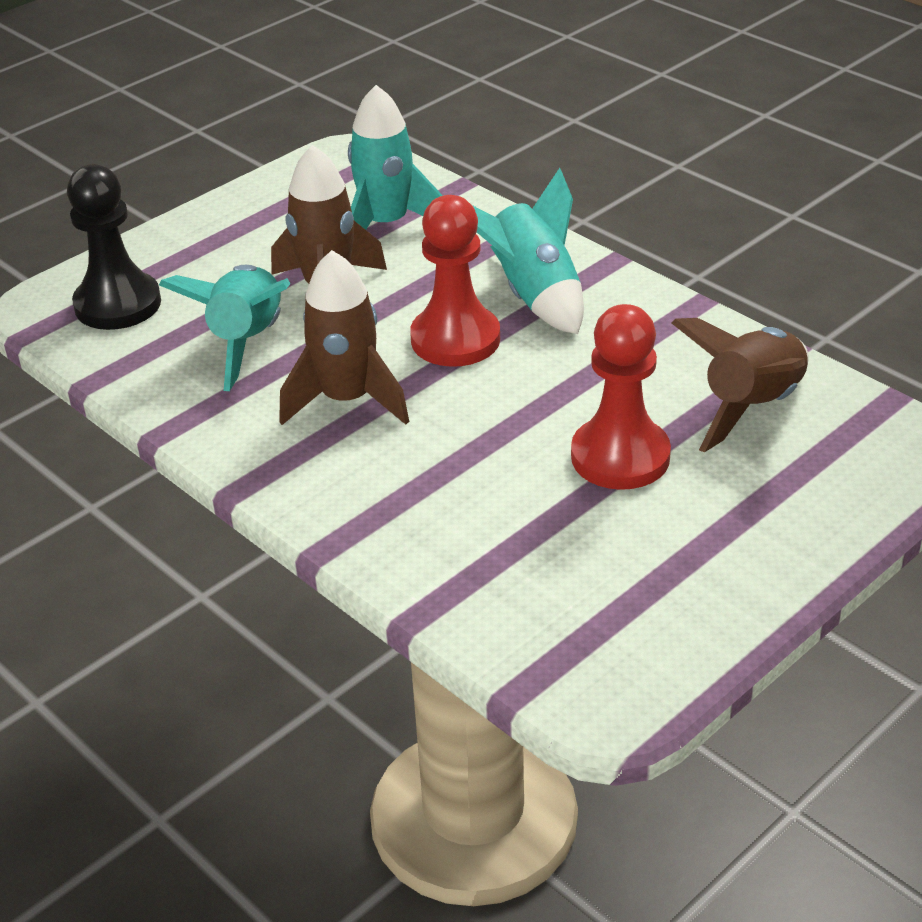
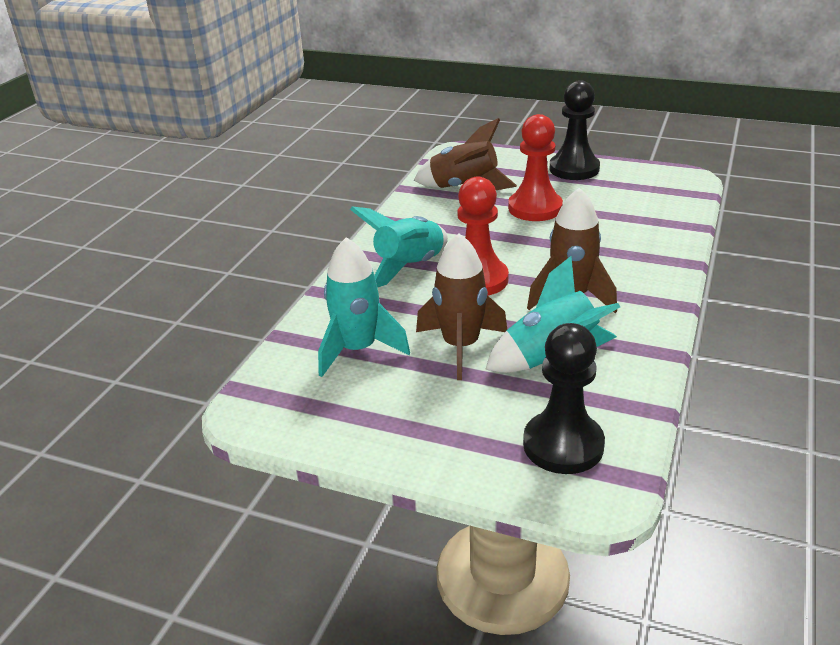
camera: 115 degrees left, 5 degrees down
(746, 561) = (574, 169): none -> black pawn

